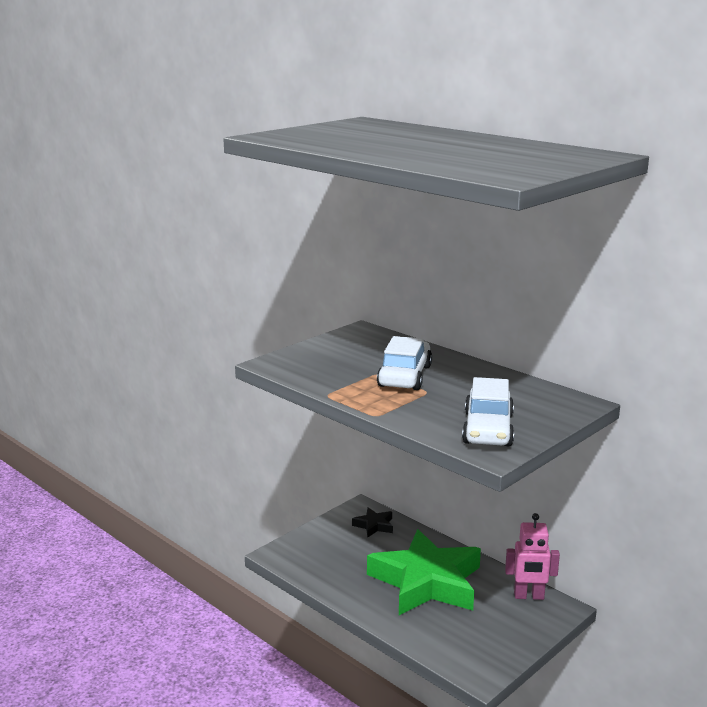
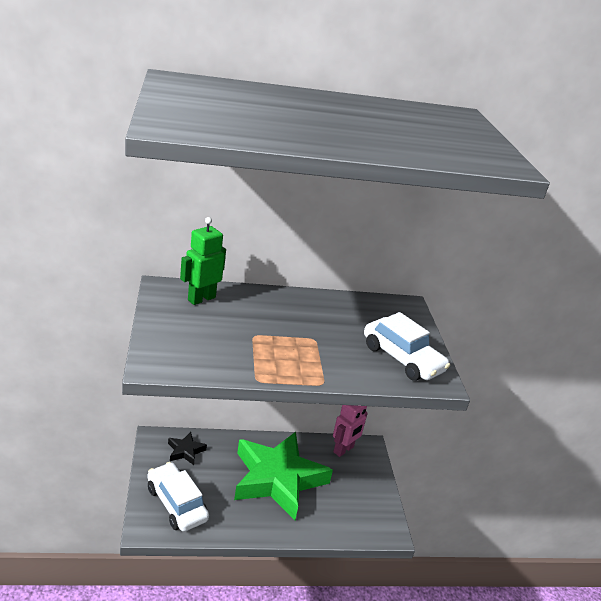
camera: 55 degrees left, 10 degrees up
(379, 343) = (201, 298): none -> green robot
(404, 376) = (276, 329): white car -> white car (176, 504)

